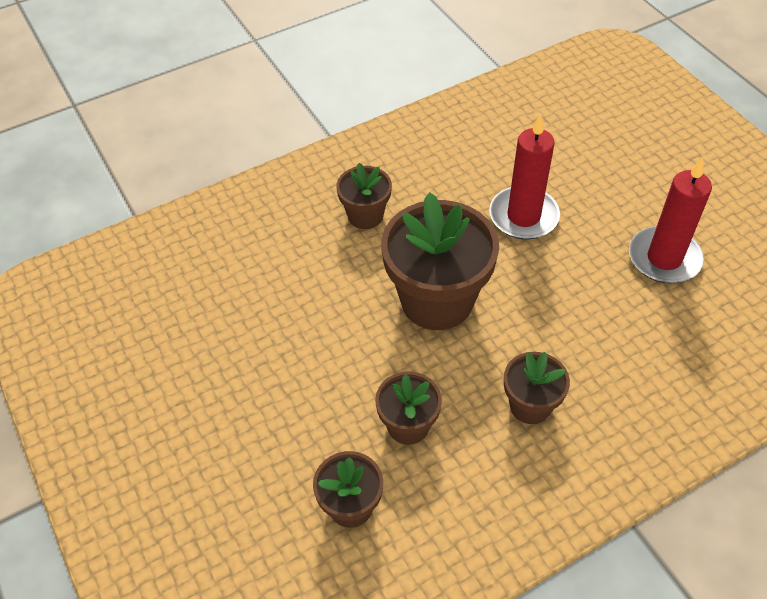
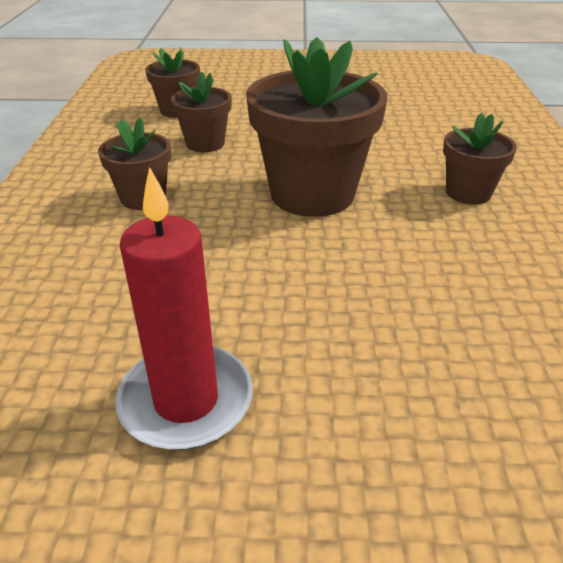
camera: 120 degrees right, 15 degrees down
(523, 216) = (385, 300): red candle -> none

